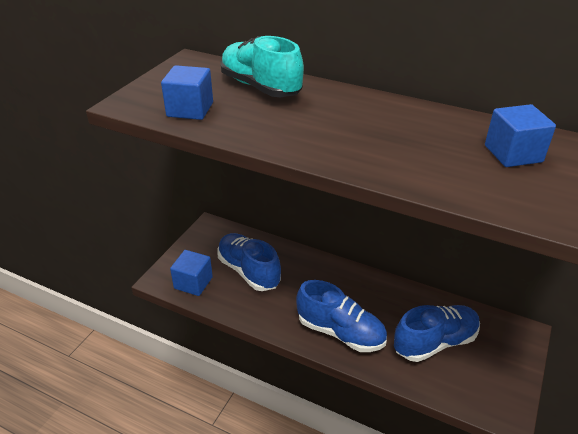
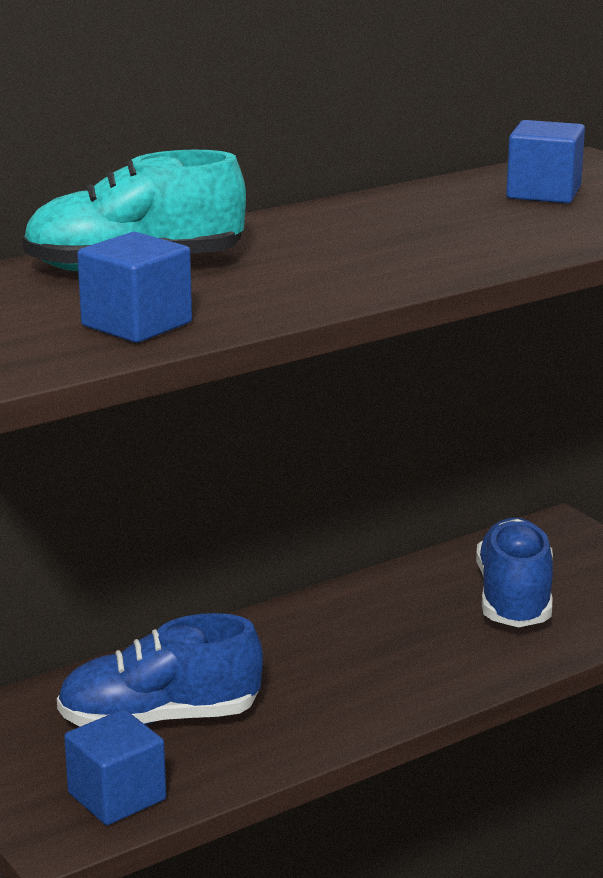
camera: 60 degrees left, 15 degrees down
(340, 332) = (415, 673): blue shoe -> none

